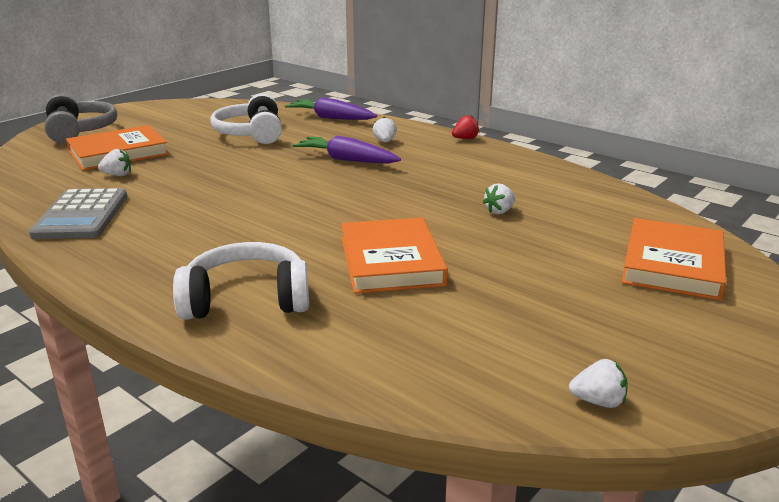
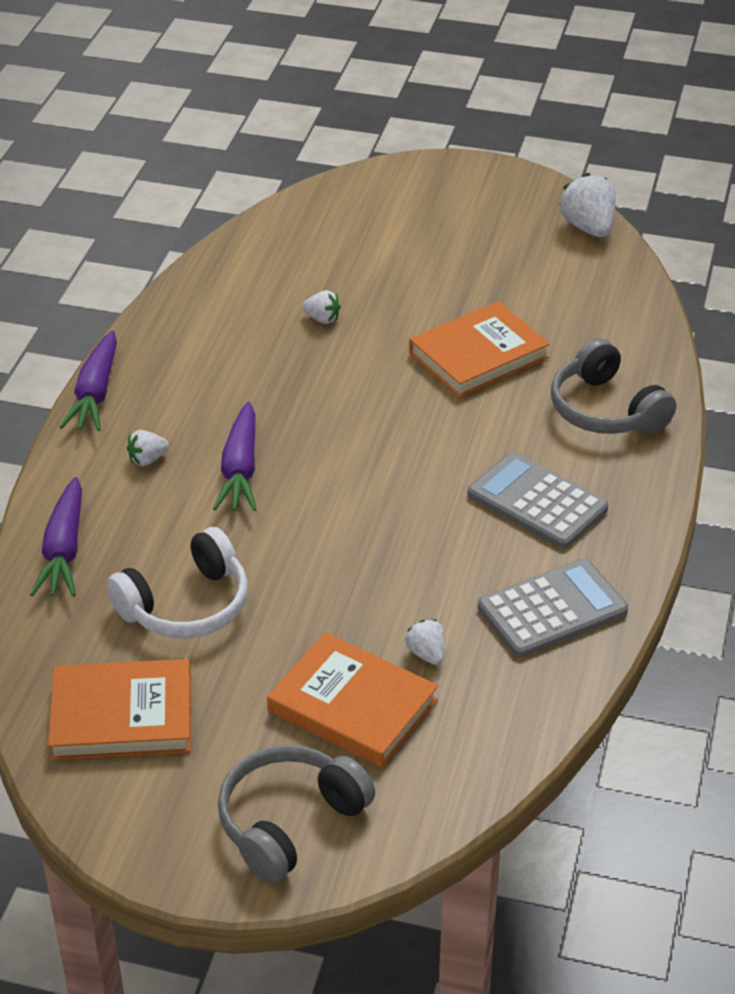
camera: 115 degrees left, 15 degrees up
(183, 237) = (537, 502): none -> grey calculator
(246, 299) = (605, 410): white headphones -> grey headphones
(465, 139) = (95, 393): red strawberry -> purple carrot
(598, 401) = (588, 228): white strawberry -> white strawberry, size x1.81
(673, 264) = (369, 214): orange book -> orange book (122, 715)

